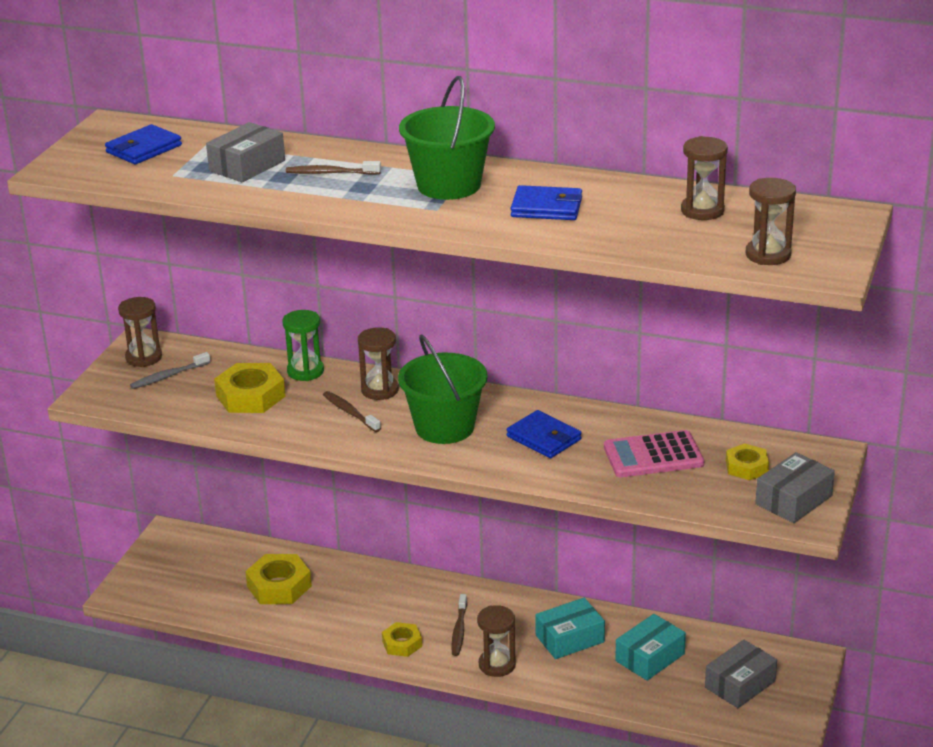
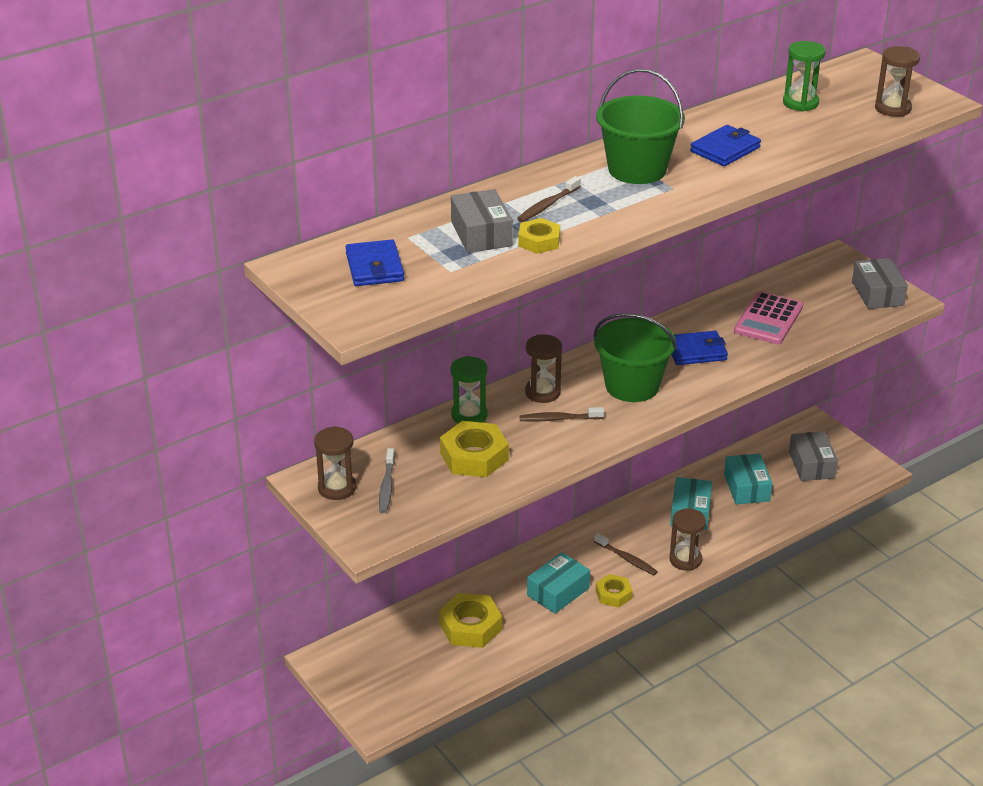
camera: 55 degrees left, 5 degrees up
(372, 612) = (558, 592): none -> turquoise box
(702, 211) = (800, 103): brown hourglass -> green hourglass
(746, 467) = (821, 292): yellow nut -> yellow nut (539, 241)

